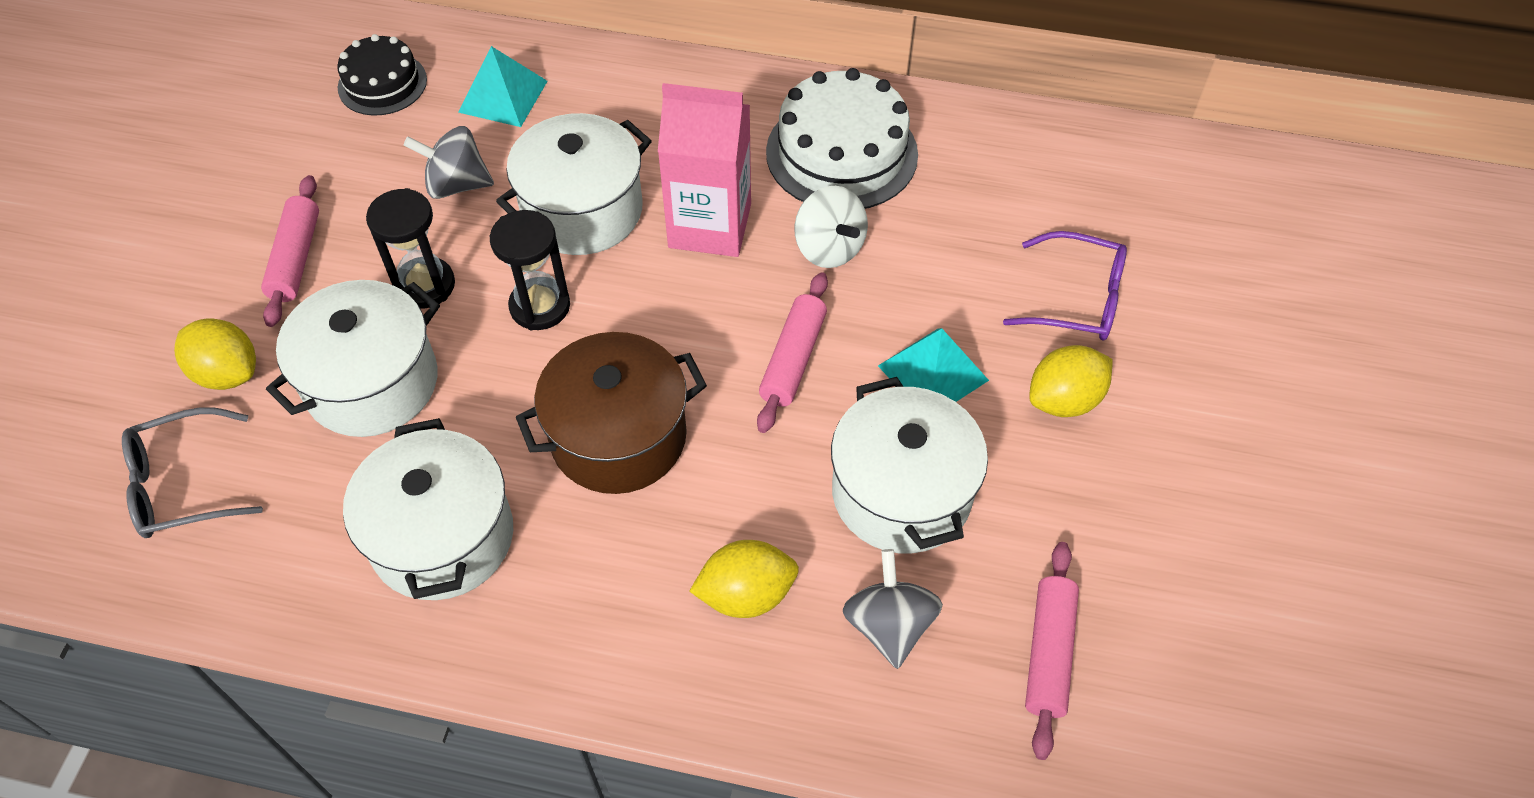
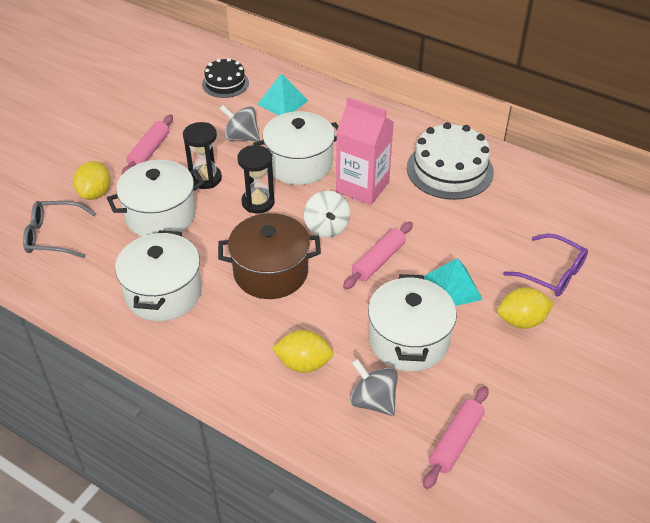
camera: 20 degrees right, 10 degrees down
(227, 373) = (95, 193): yellow lemon -> yellow lemon turned 45 degrees clockwise
(829, 248) = (422, 213): white spinning top -> white spinning top (326, 227)
(889, 625) = (373, 401): grey spinning top -> grey spinning top turned 60 degrees counterclockwise

